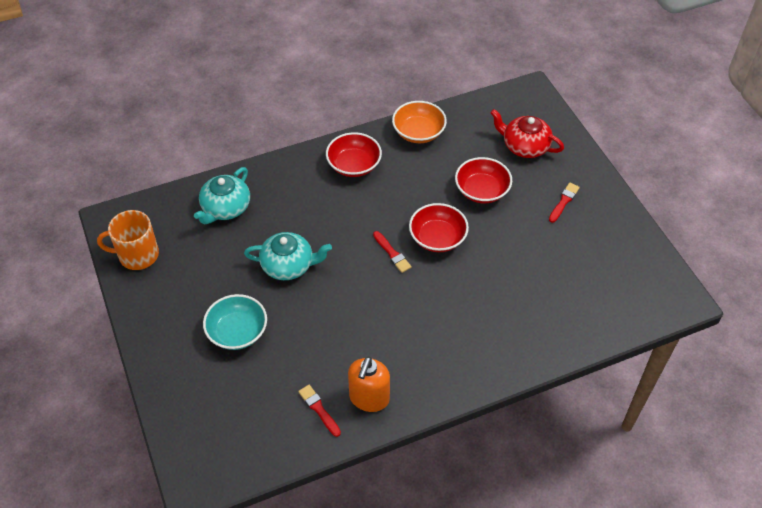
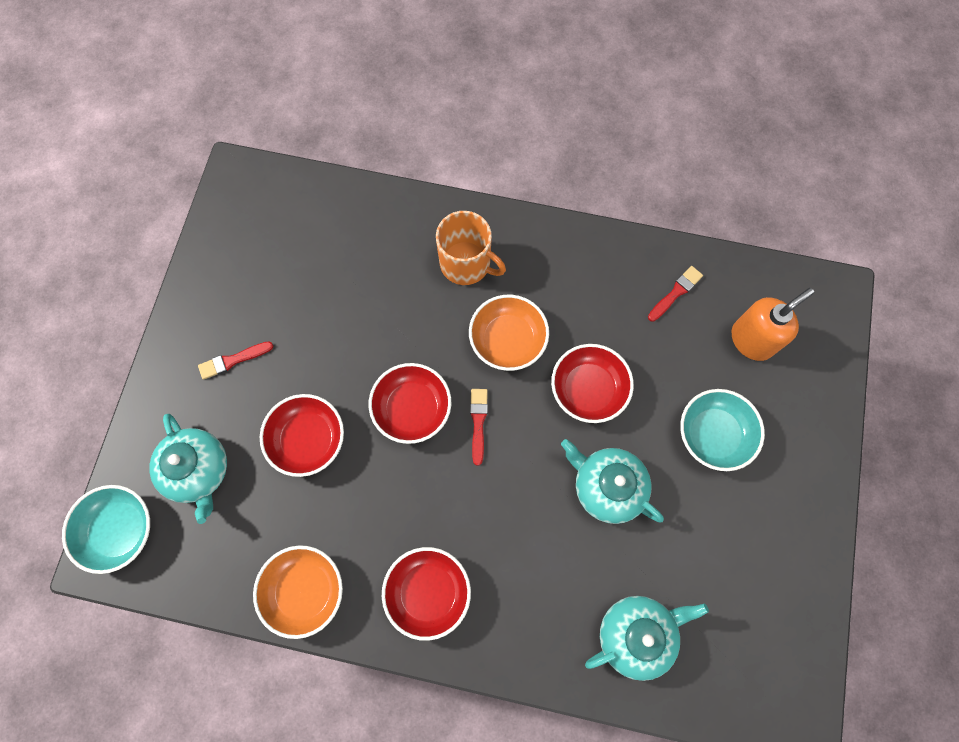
camera: 145 degrees left, 20 degrees up
(137, 255) = (786, 630): orange mug -> orange mug (466, 264)
(319, 409) = (675, 292): red brush -> red brush turned 135 degrees counterclockwise
(337, 310) = (588, 389): none -> red bowl
(369, 398) = (619, 273): orange soap dispenser -> orange soap dispenser (752, 340)
(411, 308) = (508, 340): none -> orange bowl
(525, 146) = (198, 470): red teapot -> turquoise teapot
(535, 104) = (120, 530): none -> turquoise bowl

